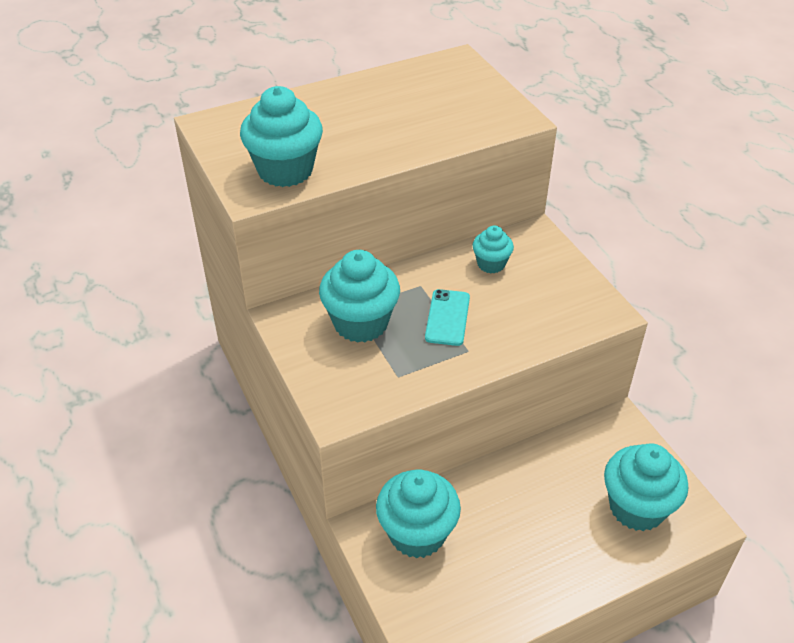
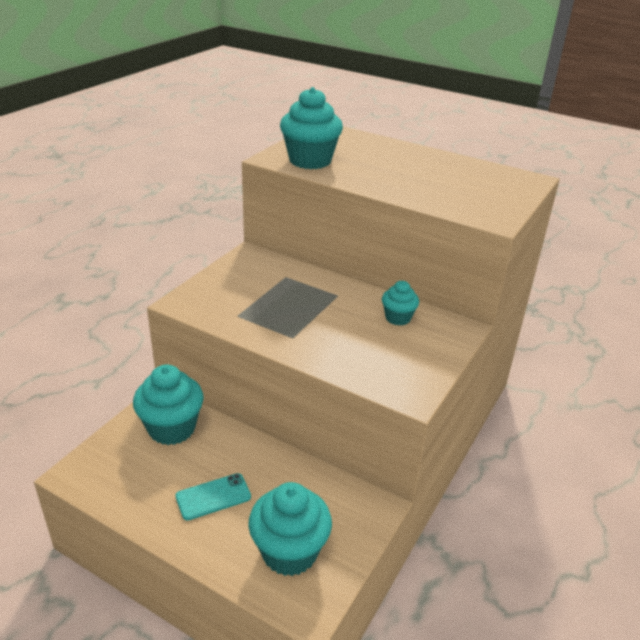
camera: 55 degrees right, 10 degrees down
(361, 323) = (273, 284): turquoise cupcake -> none
(447, 317) = (317, 317): turquoise phone -> turquoise phone (213, 497)

